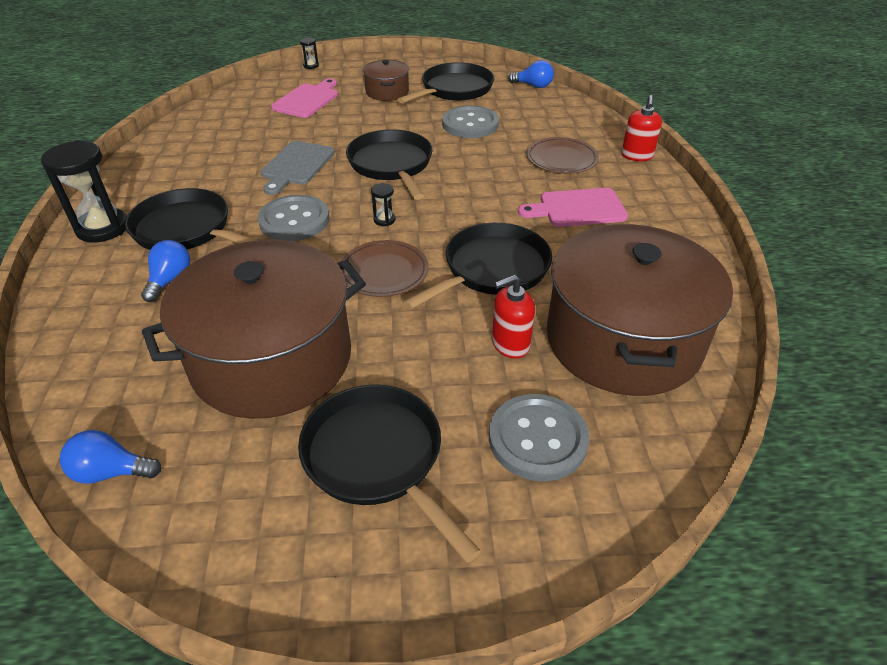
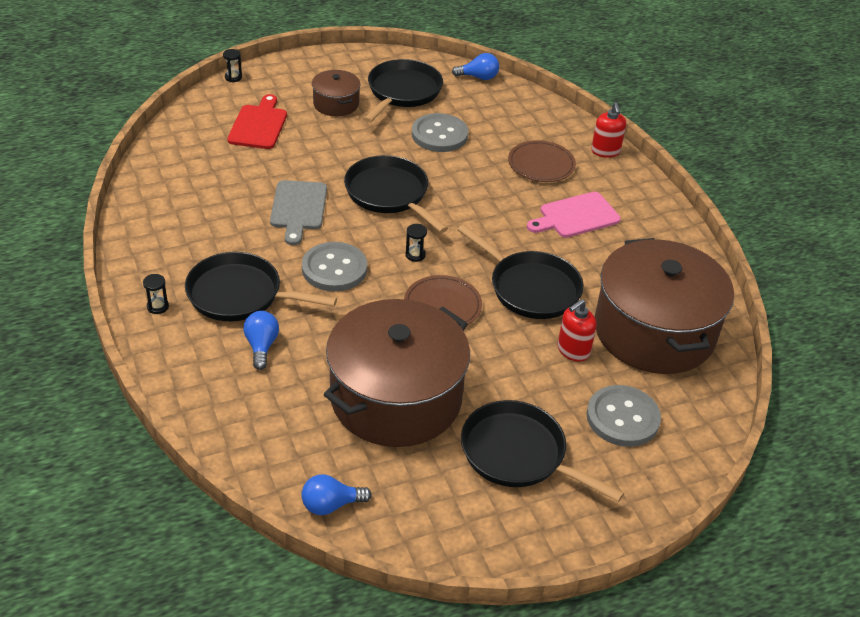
camera: 20 degrees left, 0 degrees up
(102, 228) = (158, 307): black hourglass -> black hourglass, size x0.44
(307, 100) = (258, 125): pink cutting board -> red cutting board
(492, 269) = (530, 288): black pan -> black pan turned 105 degrees clockwise

